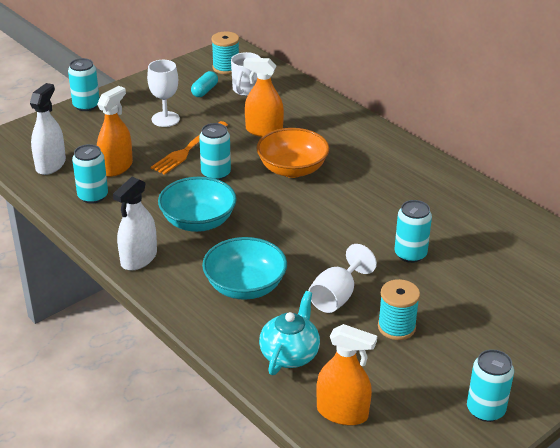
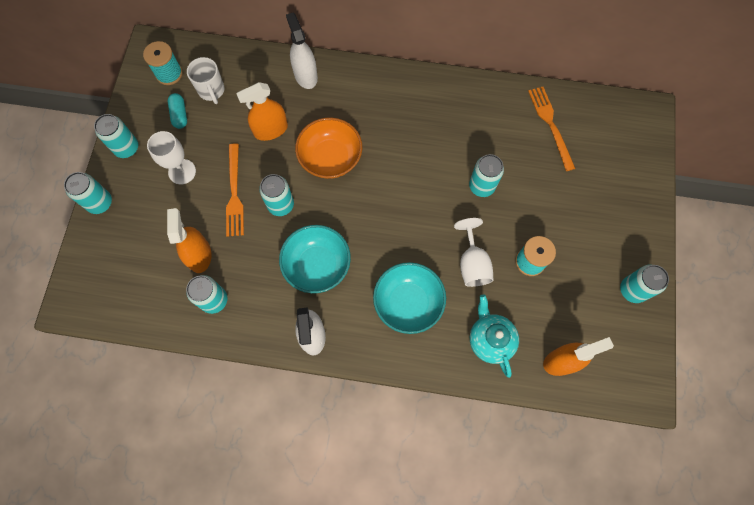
camera: 40 degrees left, 35 degrees up
(51, 165) = (144, 292): white spray bottle -> white spray bottle (305, 75)
(143, 89) = (126, 148): none -> turquoise can
(533, 252) = (551, 125): none -> orange fork

